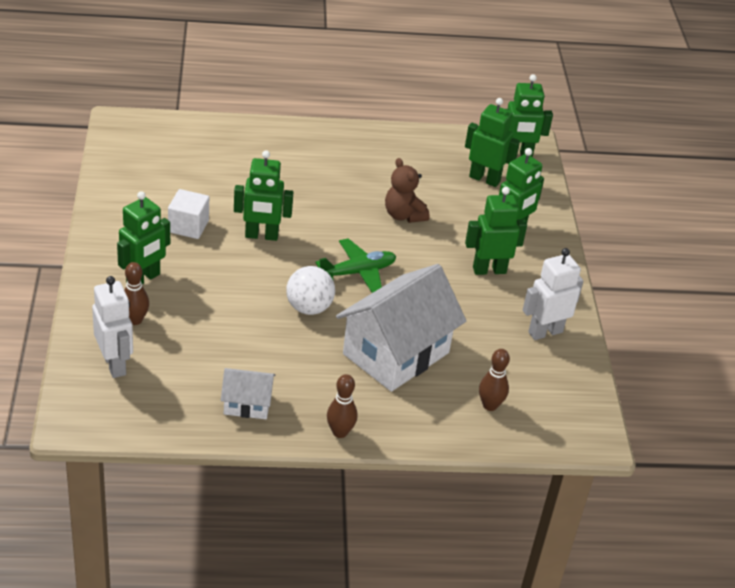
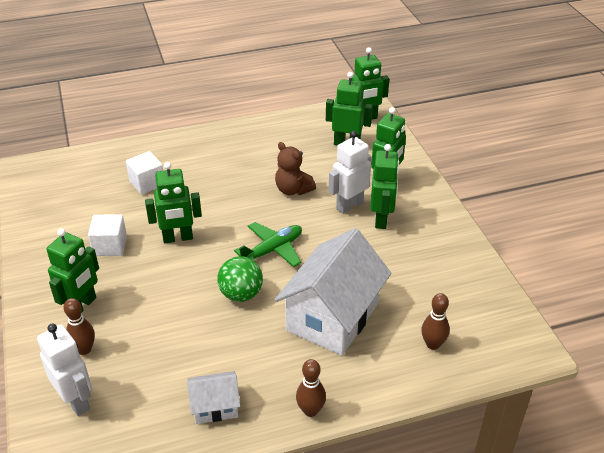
camera: 10 degrees left, 0 degrees up
(246, 170) = (147, 183): none -> white cube
(309, 308) = (241, 294): white ball -> green ball
(489, 270) = (381, 219): green robot -> green robot turned 120 degrees clockwise
(545, 332) = (450, 262): white robot -> white robot (349, 205)

